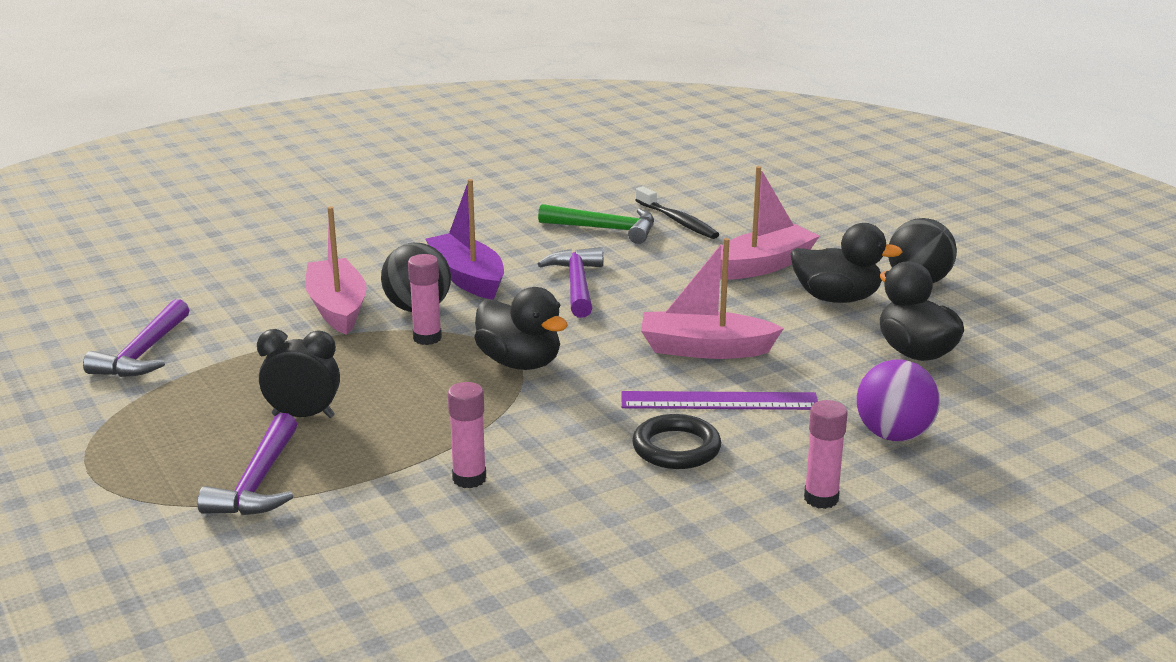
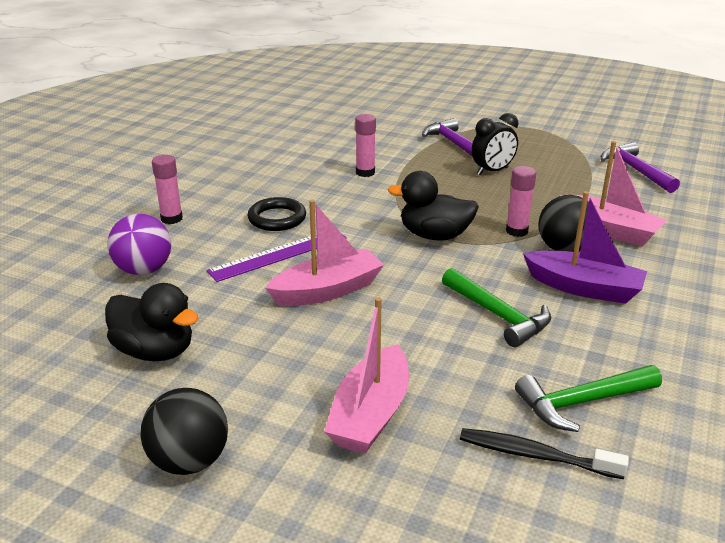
camera: 145 degrees right, 5 degrees up
(577, 285) = (497, 315): purple hammer -> green hammer
(836, 298) = (262, 394): black duck -> none

